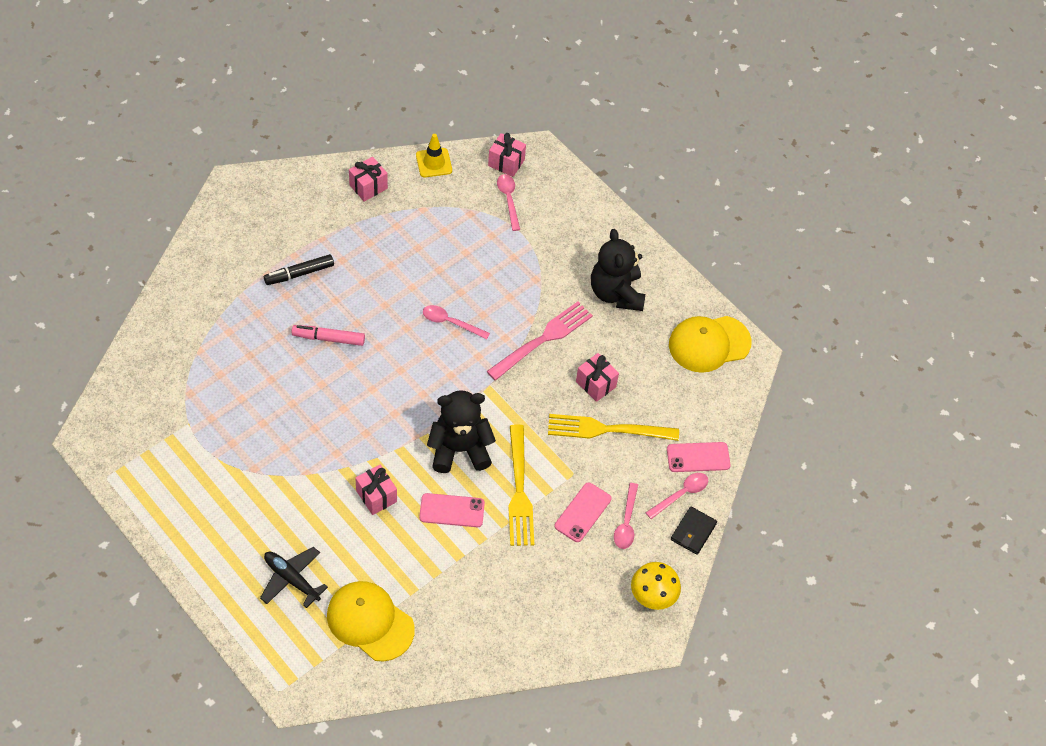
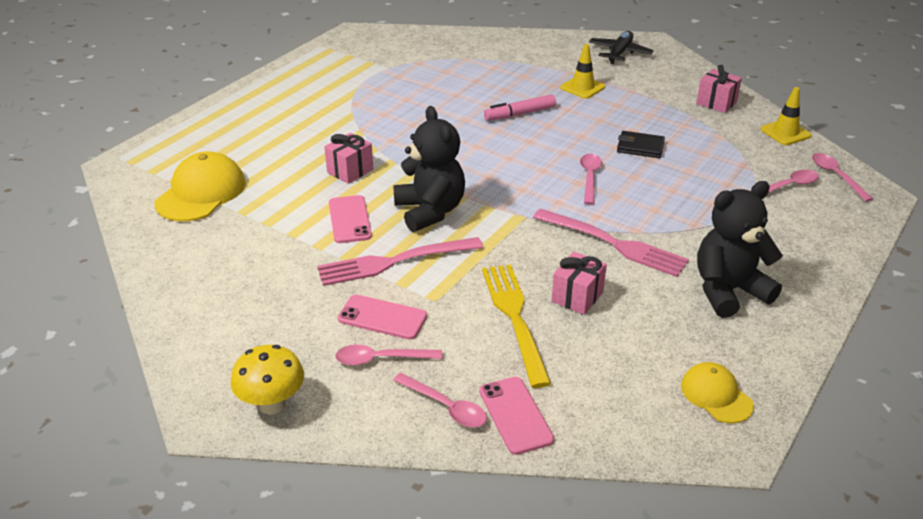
camera: 80 degrees right, 20 degrees down
(292, 579) = (241, 142): black plane -> black plane (619, 53)
(299, 274) = (582, 87): black marker -> yellow traffic cone
(329, 338) = (520, 114): pink marker -> pink marker turned 105 degrees counterclockwise
(506, 163) = (836, 176): pink gift -> pink spoon
(519, 490) = (394, 262): yellow fork -> pink fork
(693, 532) = (388, 430): black wallet -> black wallet (640, 147)
(709, 344) = (716, 395): yellow cap -> yellow cap, size x0.59

